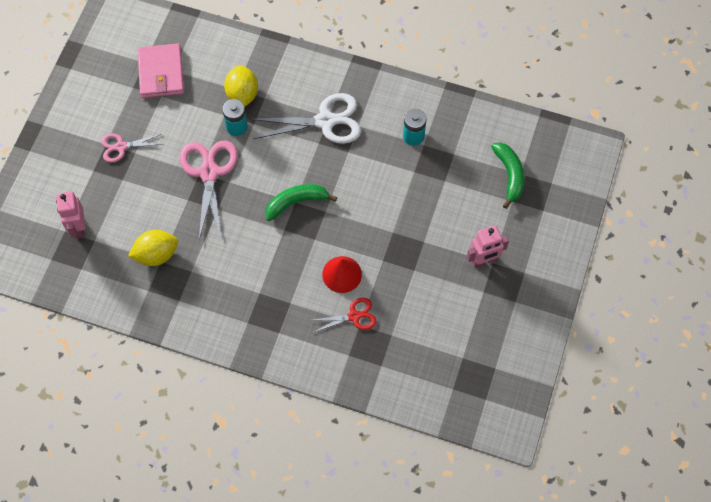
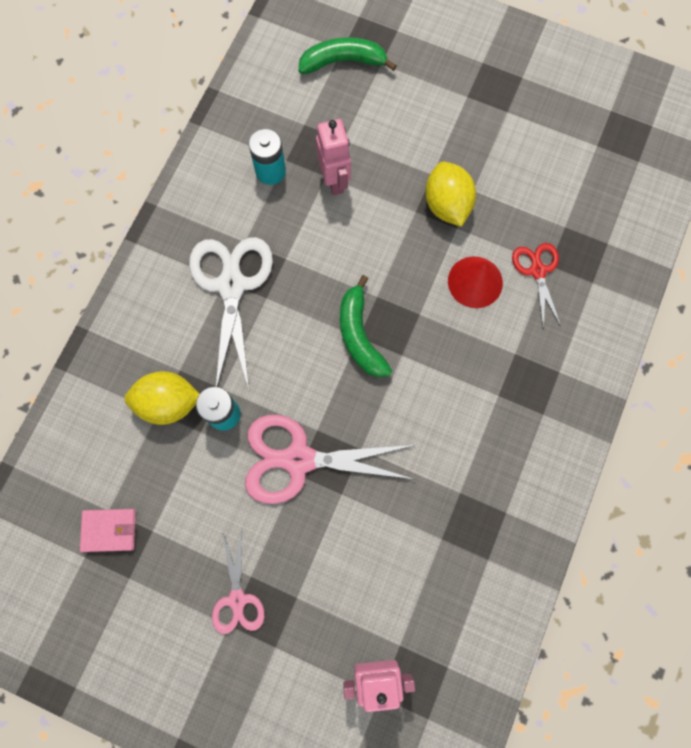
camera: 85 degrees left, 10 degrees up
(156, 254) = (430, 545): yellow lemon -> yellow lemon (447, 205)
(161, 73) = (109, 530): pink wallet -> pink wallet, size x0.58
(483, 260) = (464, 106): pink robot -> pink robot (334, 180)

